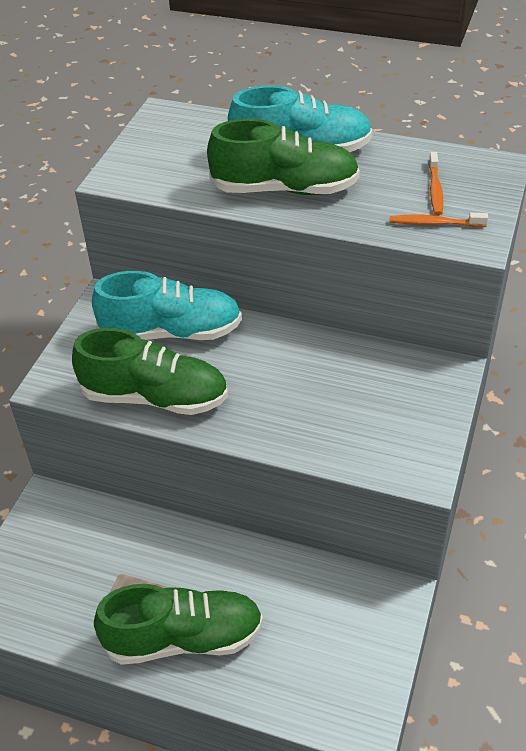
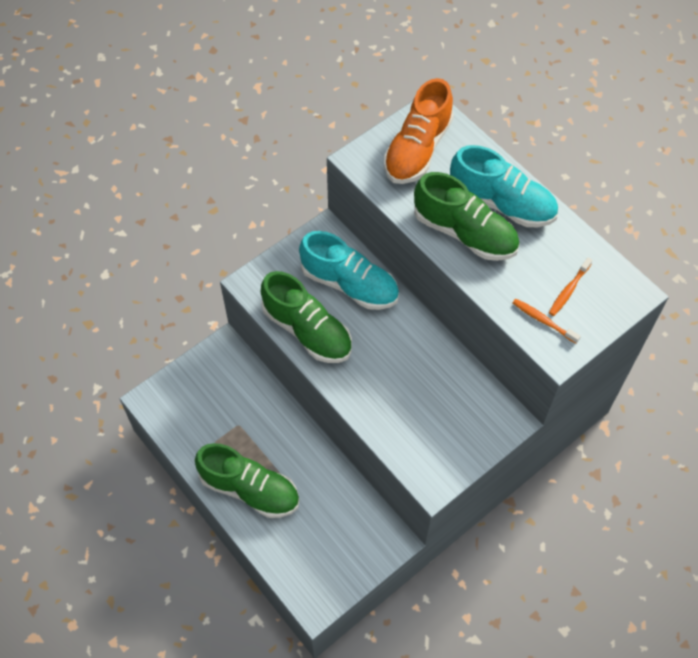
camera: 30 degrees right, 15 degrees up
(173, 146) = (417, 149): none -> orange shoe

